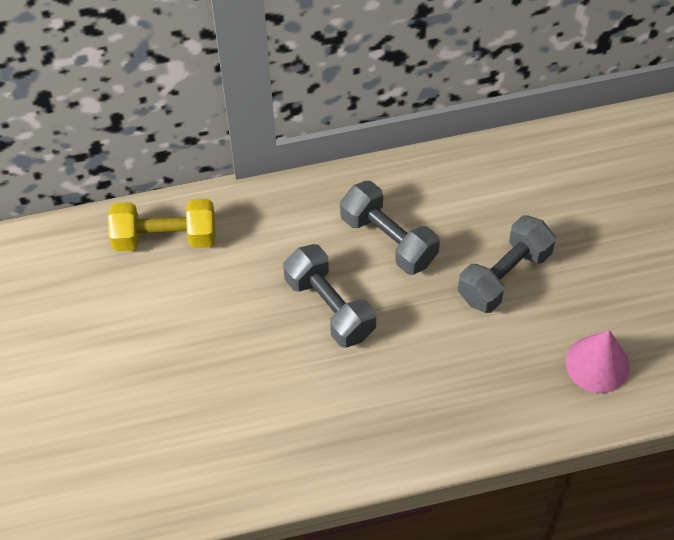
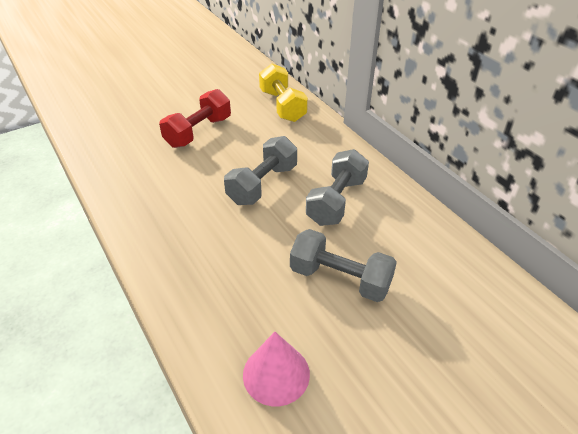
camera: 70 degrees right, 15 degrees down
(184, 357) = (198, 132): none -> red dumbbell

